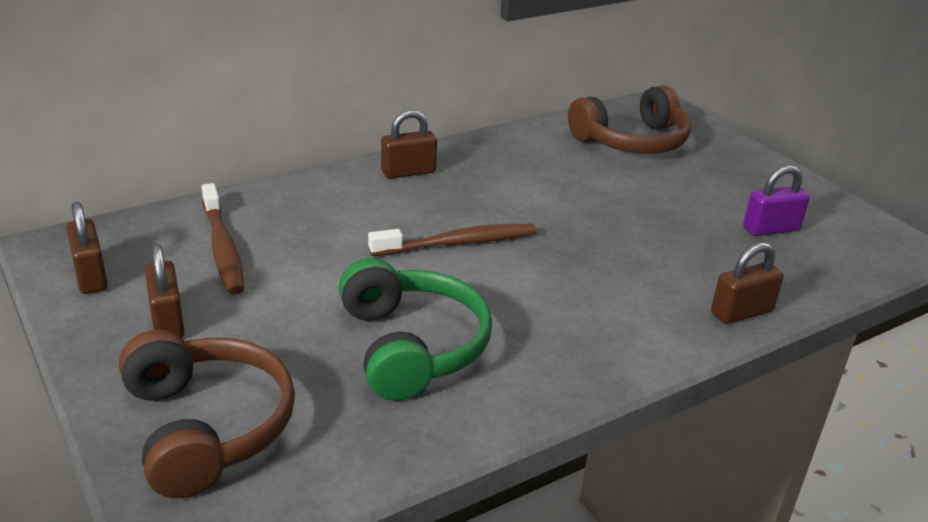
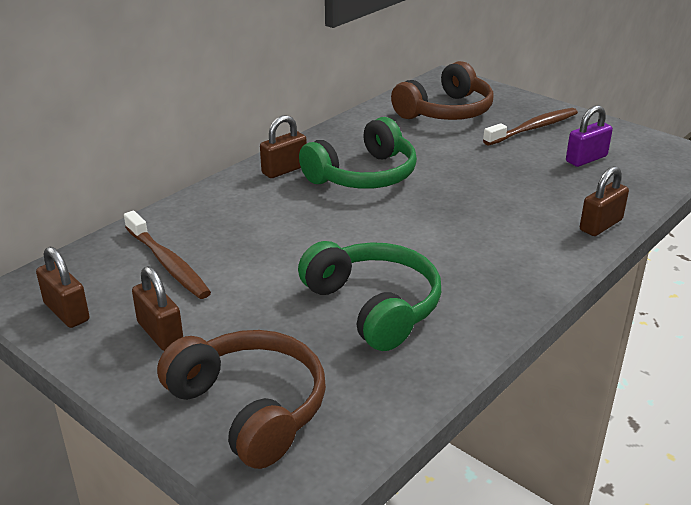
camera: 15 degrees left, 0 degrees up
(458, 243) = (360, 218): brown toothbrush -> brown toothbrush (533, 128)
(492, 195) = (364, 175): none -> green headphones

